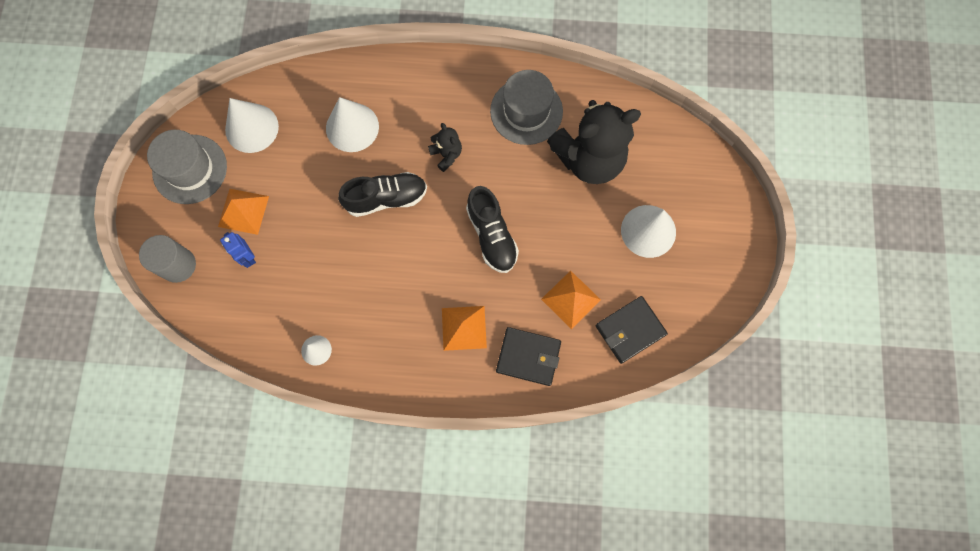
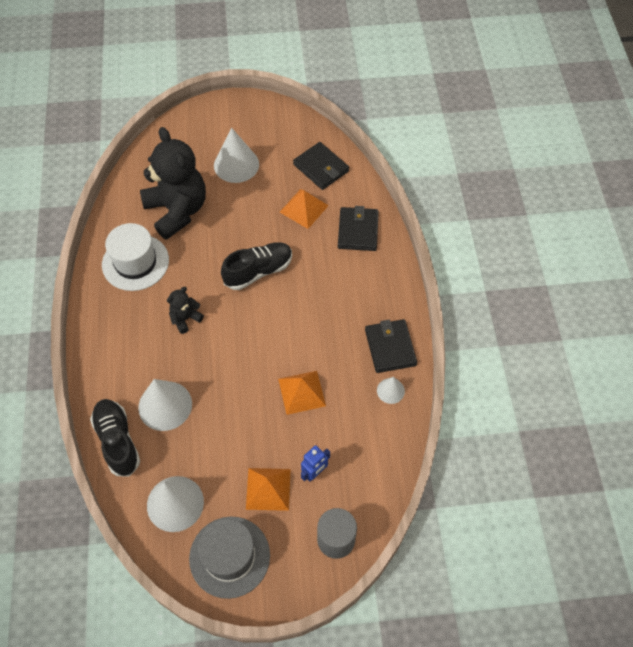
camera: 100 degrees left, 15 degrees down
(367, 361) = (390, 347): none -> black wallet
(386, 198) = (235, 361): black shoe -> black shoe (117, 441)
(464, 328) = (344, 279): orange pyramid -> orange pyramid (301, 392)
(526, 111) = (135, 262): grey hat -> white hat

